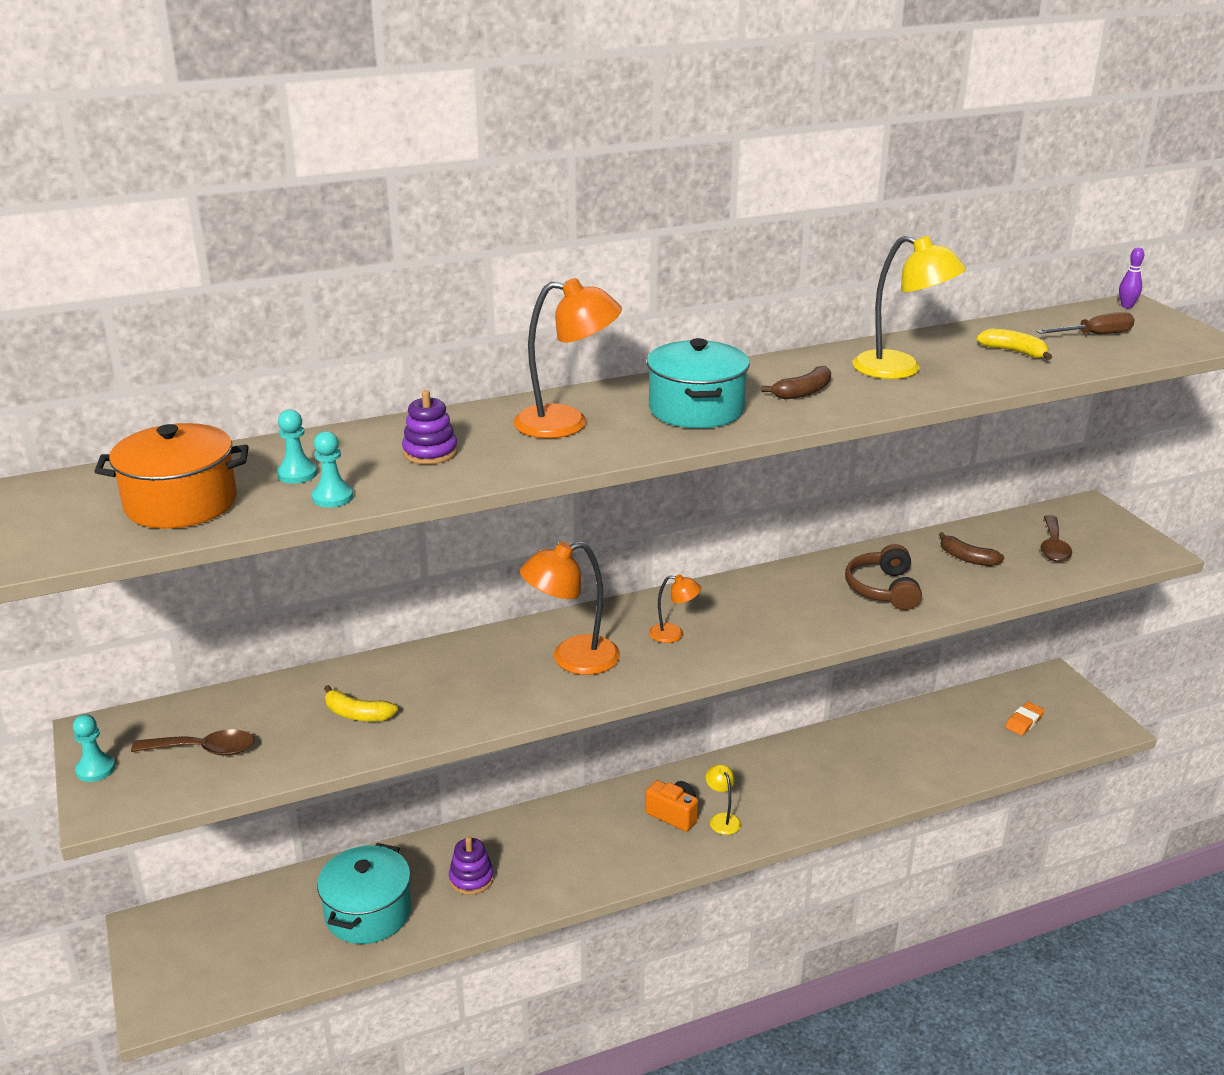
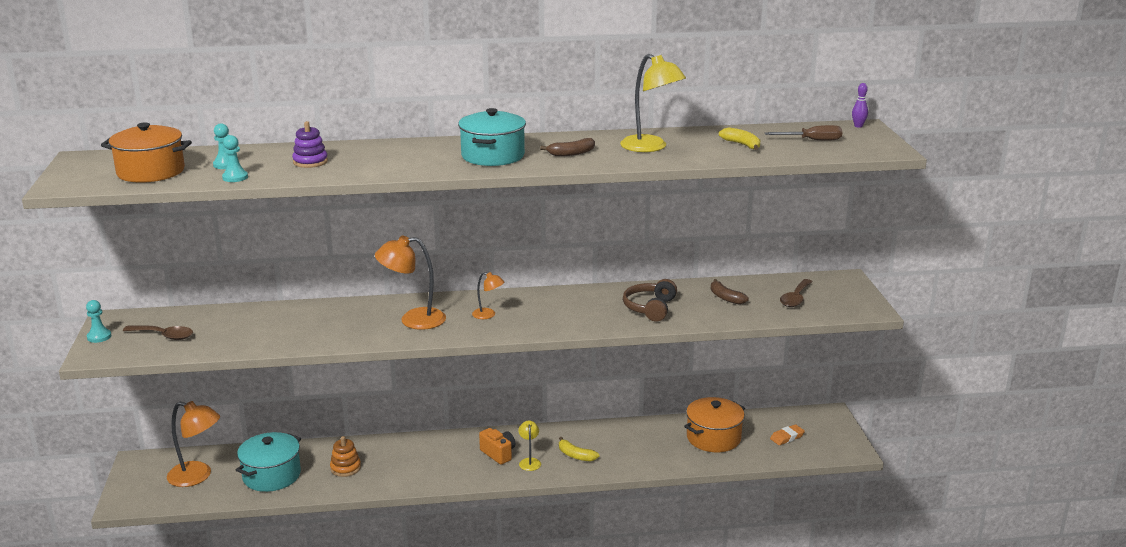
camera: 15 degrees right, 5 degrees down
(357, 714) = (262, 330): yellow banana -> yellow banana (575, 455)
(471, 878) = (345, 468): purple stacking toy -> orange stacking toy
(566, 423) = (405, 155): orange lamp -> orange lamp (197, 476)
(936, 738) = (713, 438): none -> orange pot

